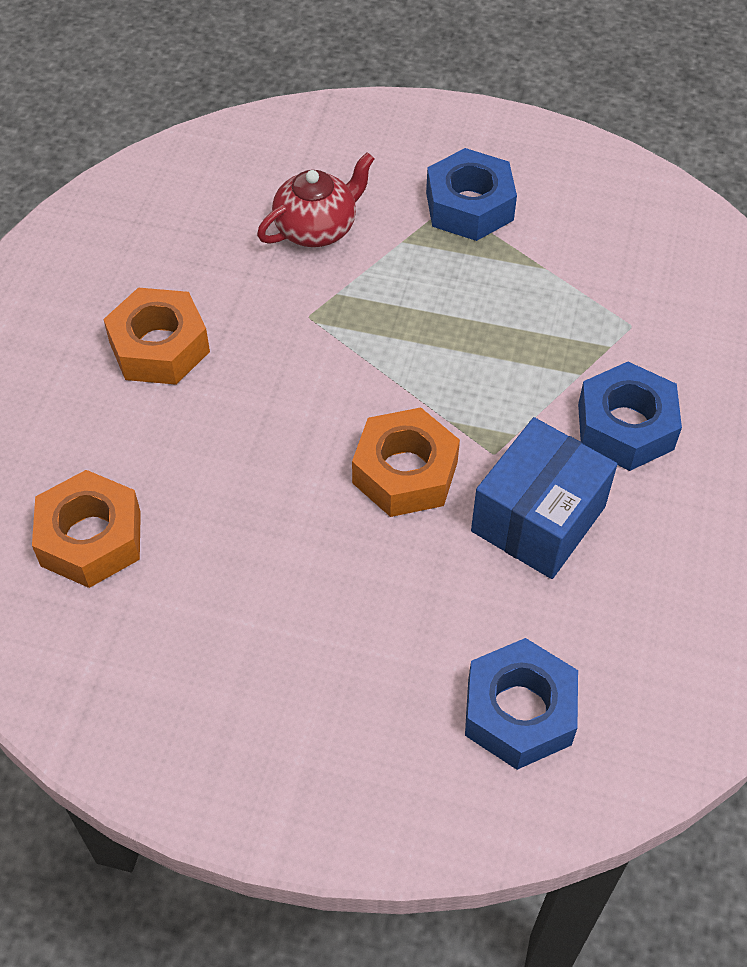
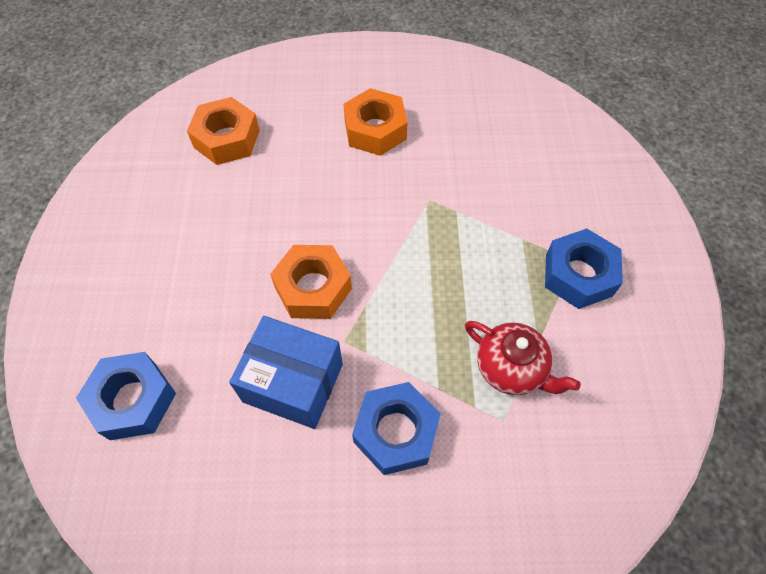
camera: 75 degrees right, 5 degrees up
(317, 228) = (511, 185): red teapot -> red teapot (511, 368)

